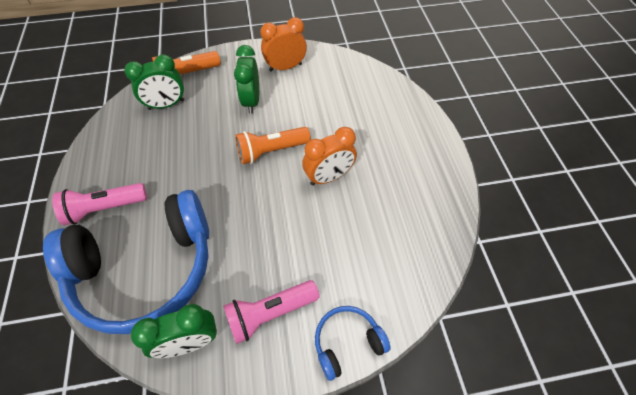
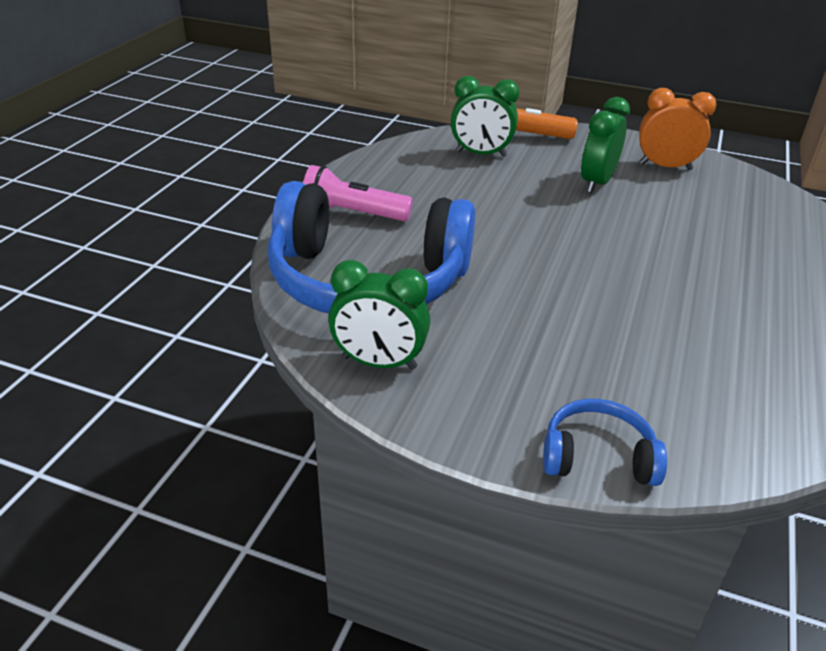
camera: 30 degrees right, 20 degrees down
(270, 313) = (501, 381): pink flashlight -> none
(271, 151) = (597, 235): orange flashlight -> none
(329, 177) = (669, 286): orange clock -> none

